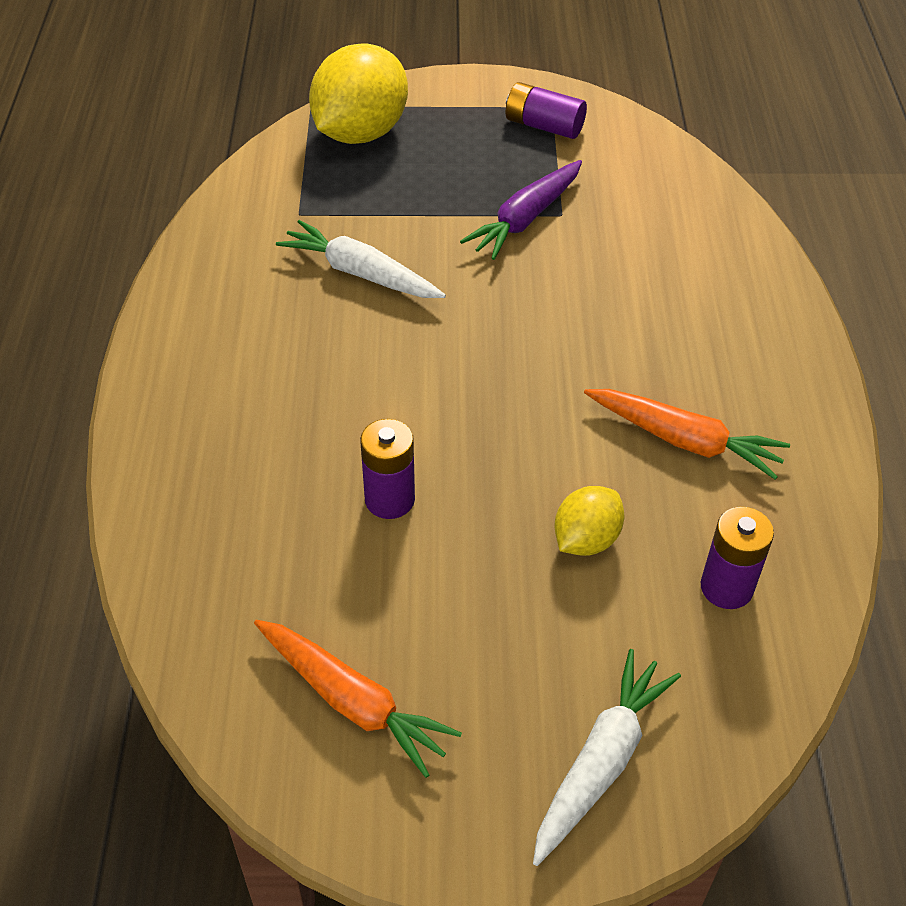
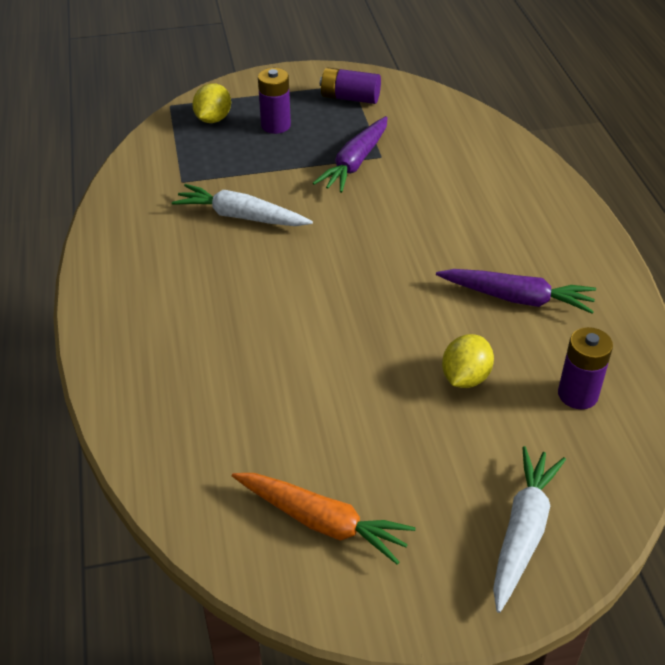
camera: 10 degrees left, 5 degrees down
(360, 133) = (213, 119): yellow lemon -> yellow lemon, size x0.53
(389, 499) = (309, 372): purple battery -> purple battery (276, 125)
(684, 440) = (517, 298): orange carrot -> purple carrot

